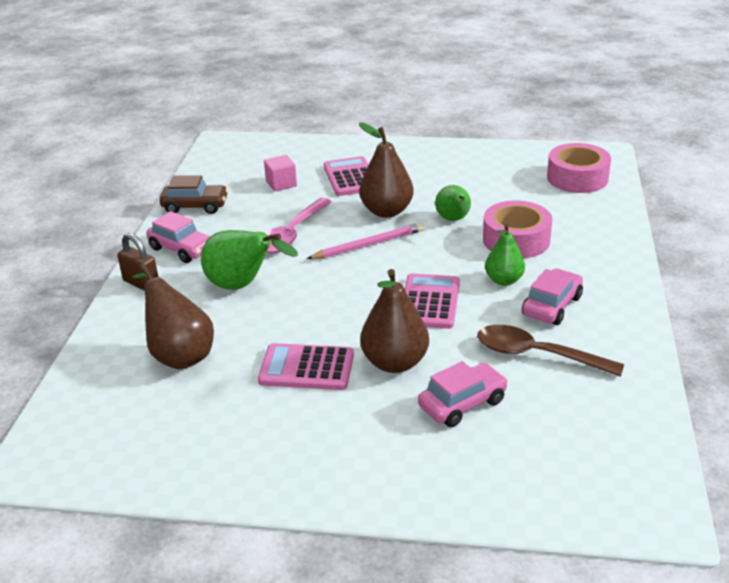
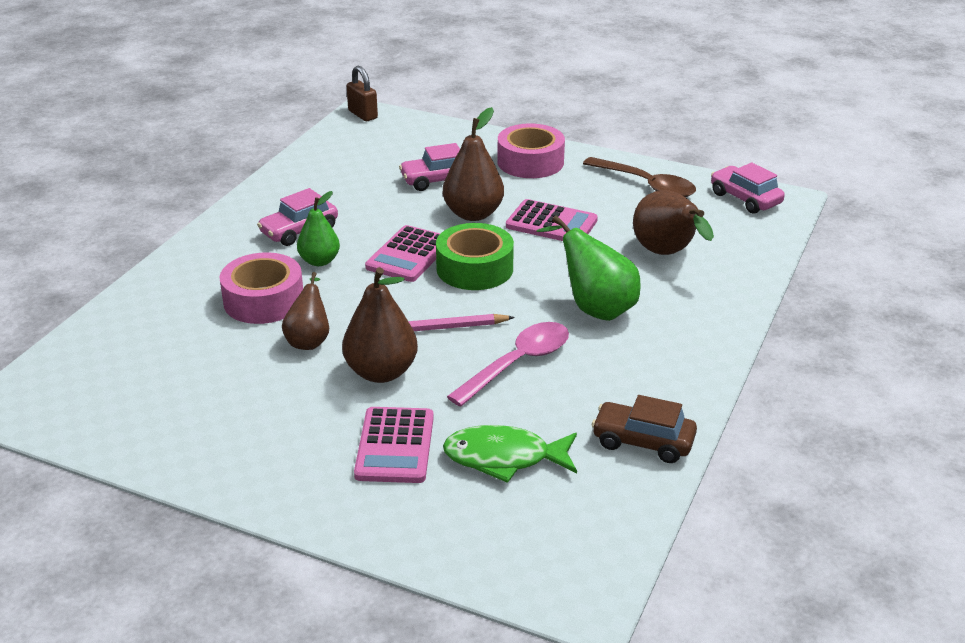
camera: 165 degrees left, 0 degrees up
(141, 283) = (712, 334): brown padlock -> brown padlock (362, 115)
(182, 249) = (664, 371): pink car -> pink car (745, 199)
(281, 184) = (504, 458): pink cube -> green fish
(361, 301) = (474, 268): none -> green tape
(454, 220) = (309, 340): green pear -> brown pear
(537, 355) = (351, 199): brown spoon -> brown spoon (646, 185)
(577, 178) = (94, 370): pink tape -> pink tape (530, 162)

